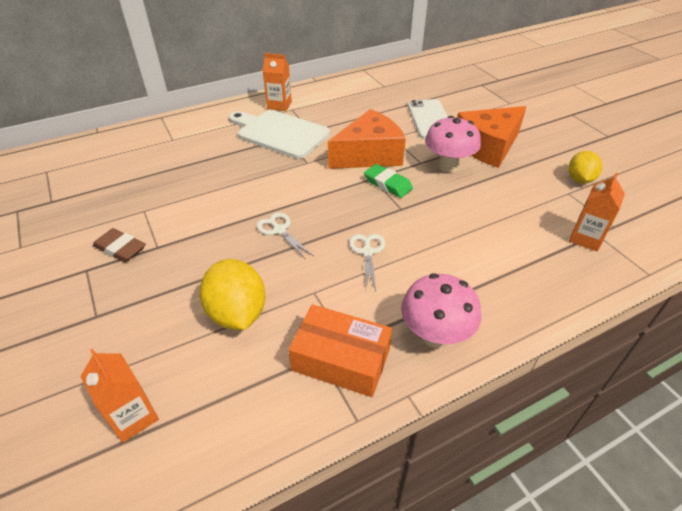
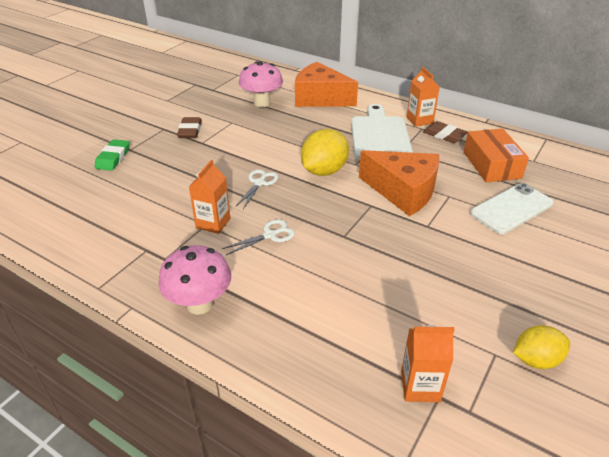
camera: 60 degrees right, 5 degrees down
(133, 417) = (64, 195): orange carton -> orange carton (213, 223)
(237, 313) = (163, 199): yellow lemon -> yellow lemon (324, 171)
(313, 104) = (444, 135): none -> brown eraser
(341, 359) = (147, 261): orange box -> orange box (491, 165)
(387, 184) = (371, 216): green eraser -> green eraser (113, 158)
(448, 166) = (441, 245): pink mushroom -> pink mushroom (262, 103)
(488, 147) = (511, 264): orange cheese -> orange cheese (320, 98)

